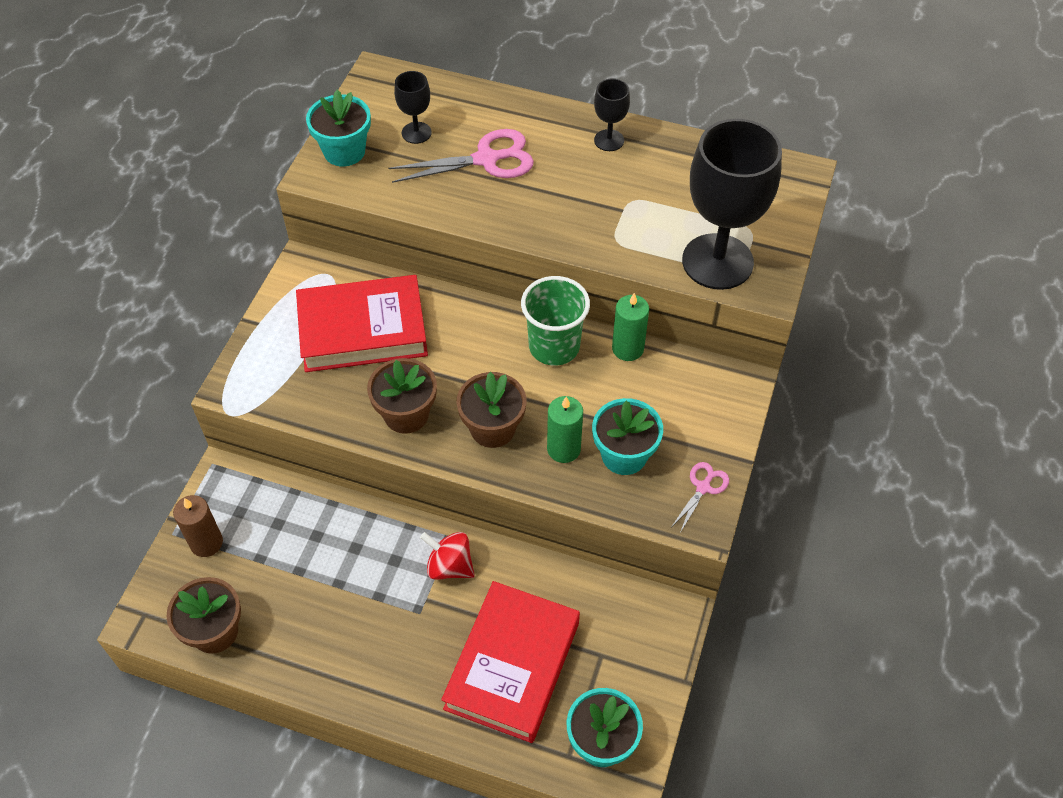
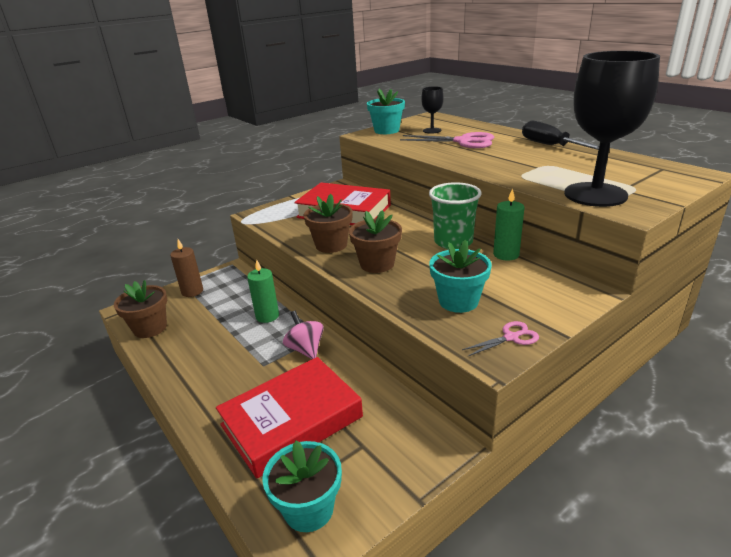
camera: 35 degrees right, 25 degrees down
(449, 566) = (305, 349): red spinning top -> pink spinning top
(563, 449) = (416, 285): green candle -> green candle (267, 316)
(609, 140) = (550, 145): black goblet -> black screwdriver

